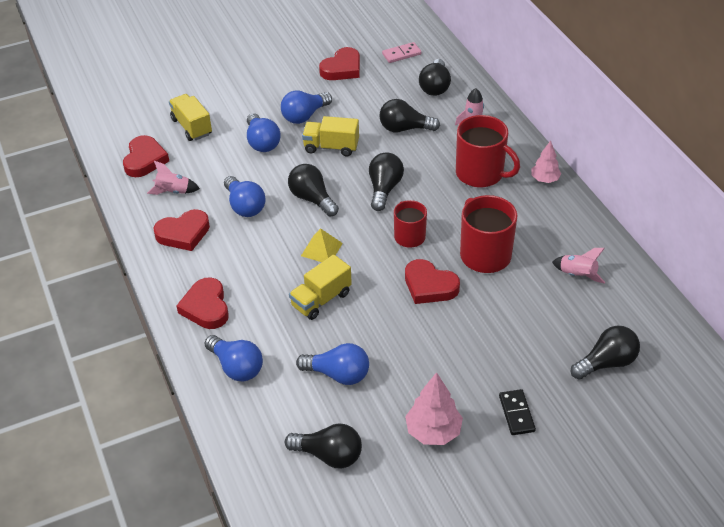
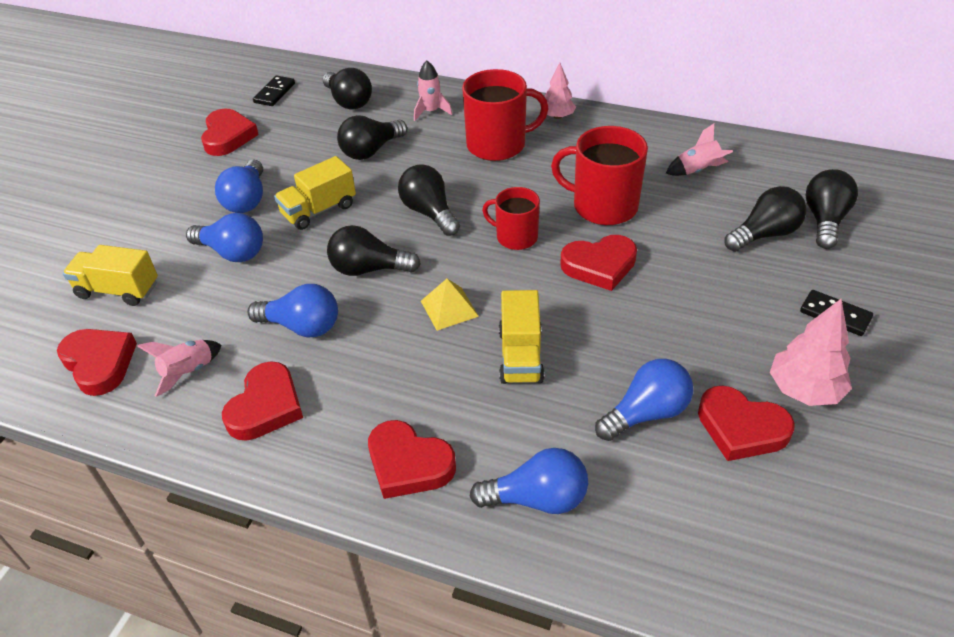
camera: 45 degrees left, 0 degrees up
(329, 455) = (761, 501): black light bulb -> black light bulb (764, 234)
(372, 419) = (741, 428): none -> red heart
(401, 54) = (274, 93): pink domino -> black domino

